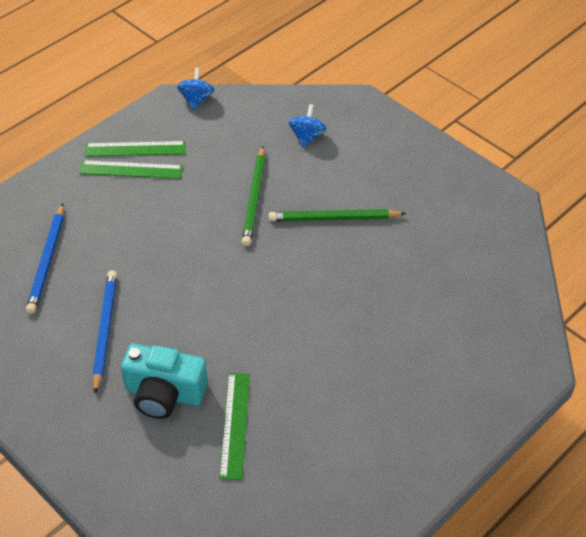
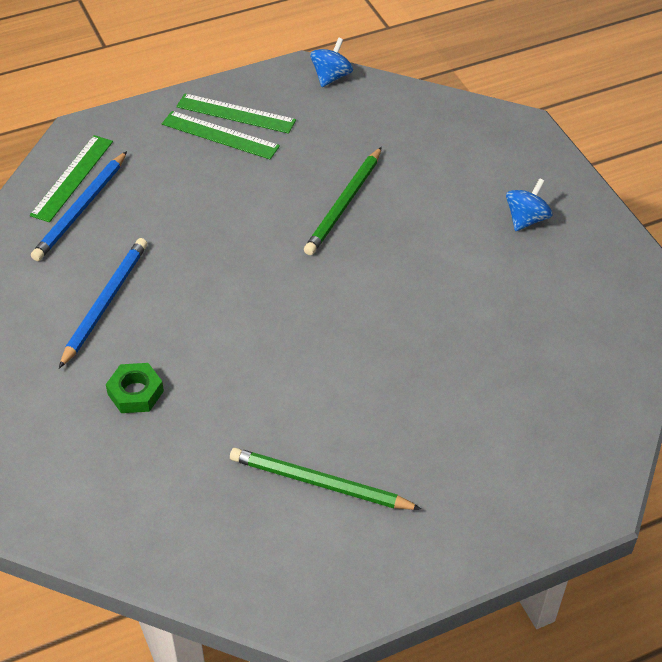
camera: 20 degrees right, 0 degrees up
(164, 394) = (135, 392): turquoise camera -> green nut
(235, 425) = (197, 452): green ruler -> green ruler (72, 178)
(307, 137) = (439, 151): blue spinning top -> blue spinning top (526, 219)
(333, 218) = (426, 252): green pencil -> green pencil (319, 483)

